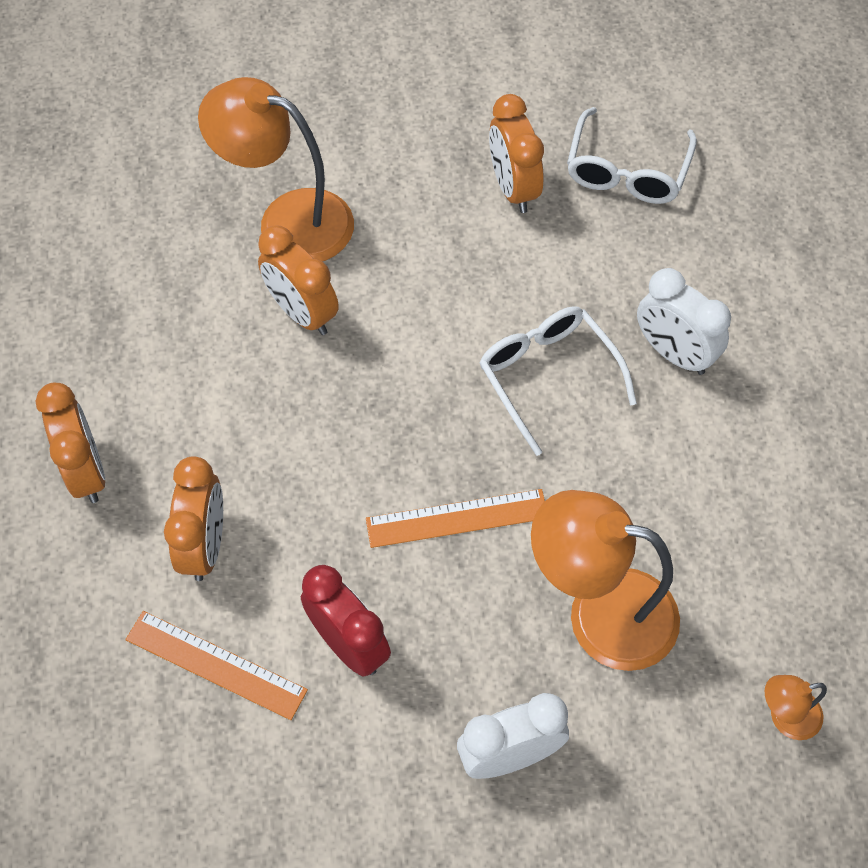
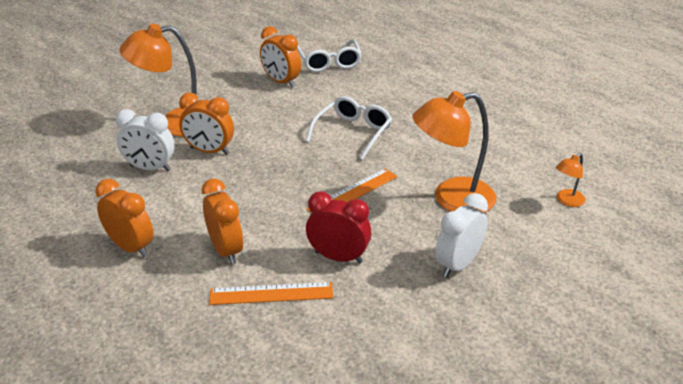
camera: 30 degrees left, 25 degrees down
(548, 376) = (353, 133): white glasses -> white glasses turned 90 degrees clockwise
(673, 354) = (403, 108): white clock -> white clock (150, 168)

